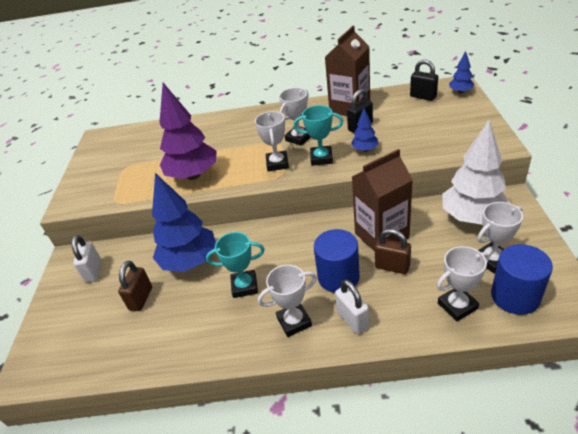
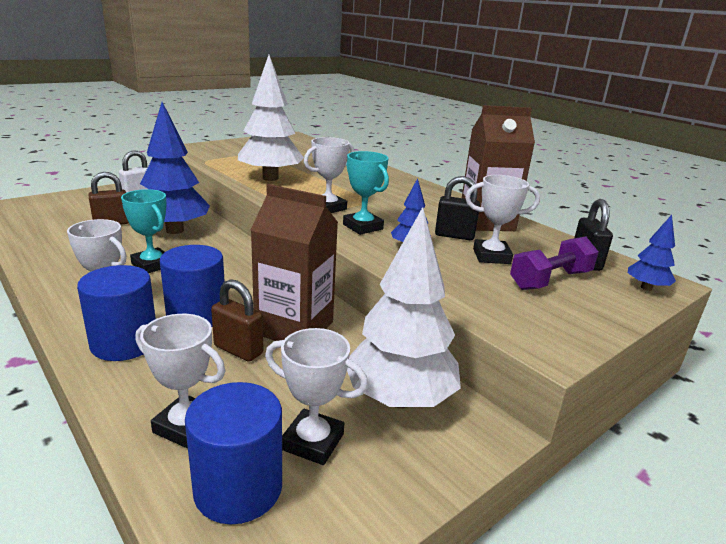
camera: 45 degrees right, 15 degrees down
(193, 175) = (270, 178): purple tree -> white tree
(299, 138) = (387, 208): white trophy -> white trophy (491, 256)
(352, 320) = (124, 343): white padlock -> blue cylinder
(392, 266) = (238, 350): brown padlock -> brown padlock turned 45 degrees counterclockwise
(435, 117) = (550, 280): none -> purple dumbbell

